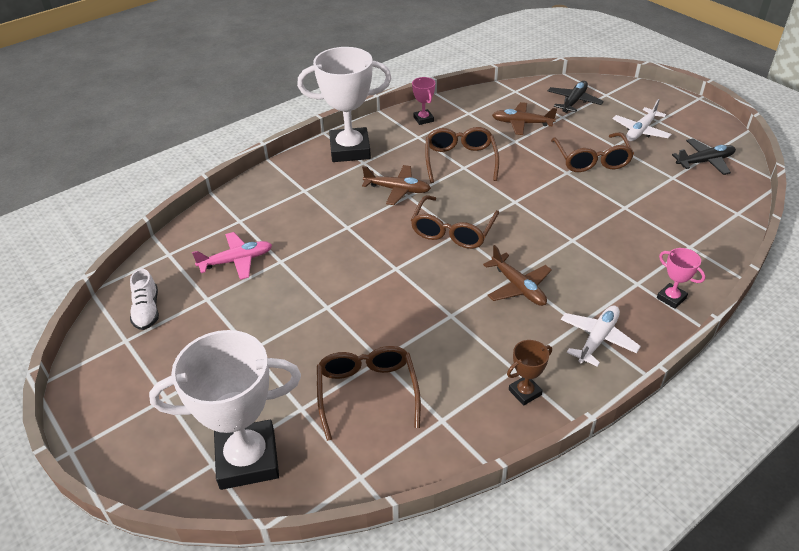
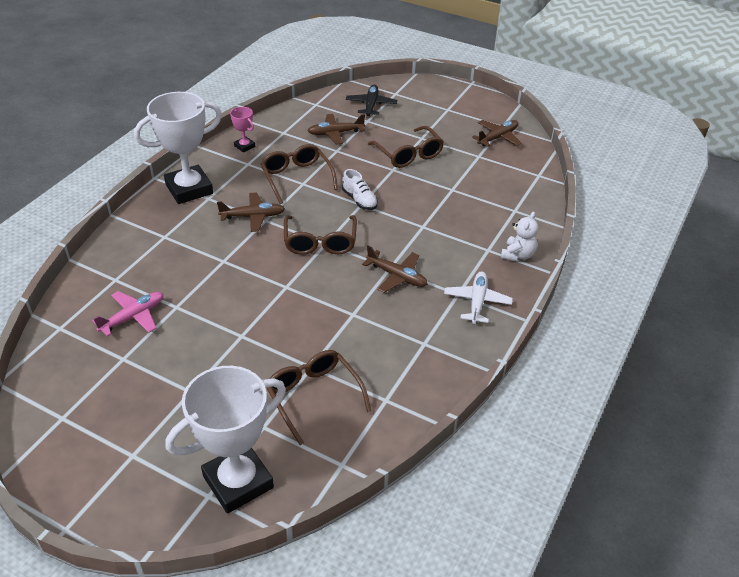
camera: 25 degrees left, 0 degrees up
(147, 310) = (68, 385): white shoe -> white shoe (359, 200)
(525, 392) = (440, 359): brown trophy -> none
(640, 131) = (437, 121): white plane -> none
(671, 298) = (517, 255): pink trophy -> white teddy bear
(705, 162) = (498, 137): black plane -> brown plane

